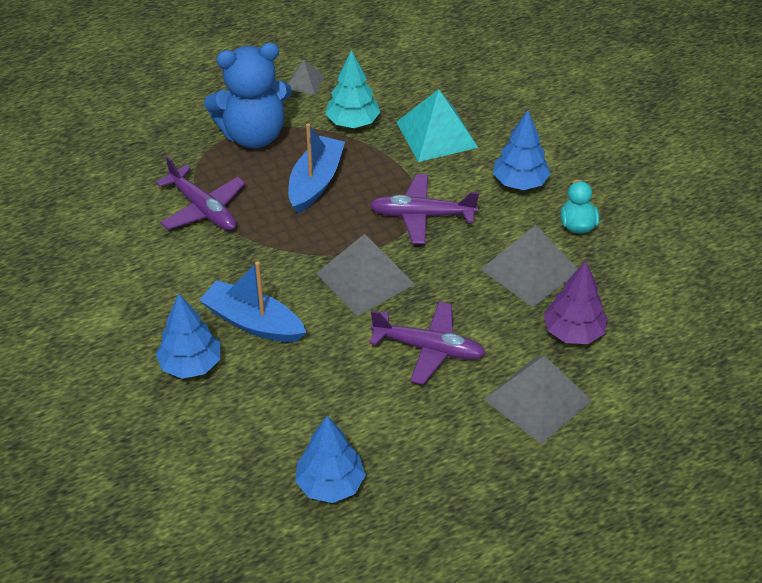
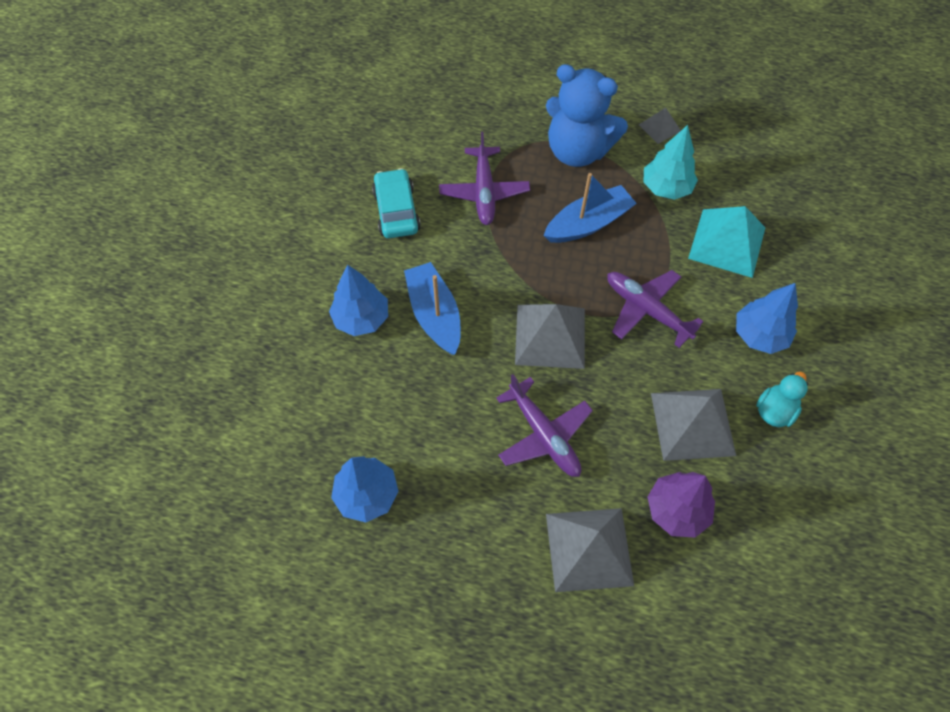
camera: 40 degrees right, 15 degrees up
(137, 267) = (396, 211): none -> turquoise car

